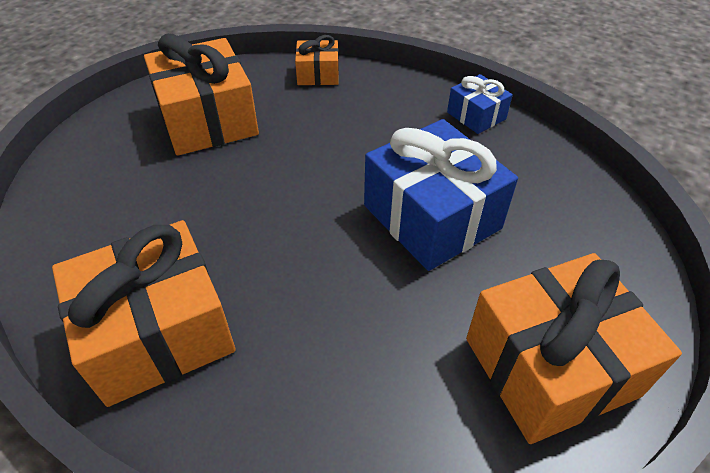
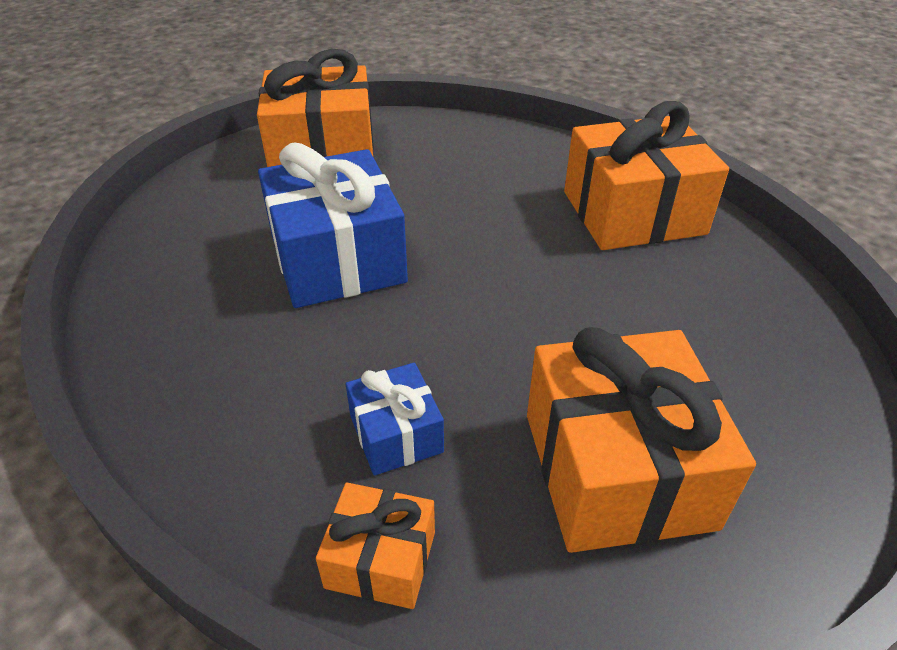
camera: 165 degrees left, 5 degrees down
(476, 115) = (161, 384): blue gift -> blue gift (396, 434)

